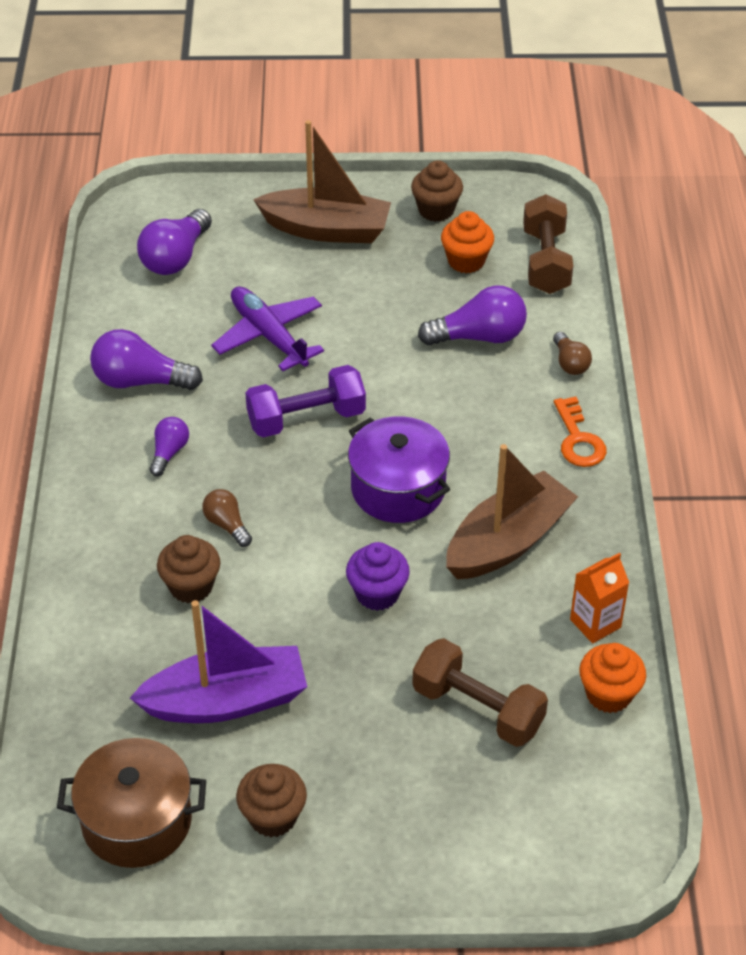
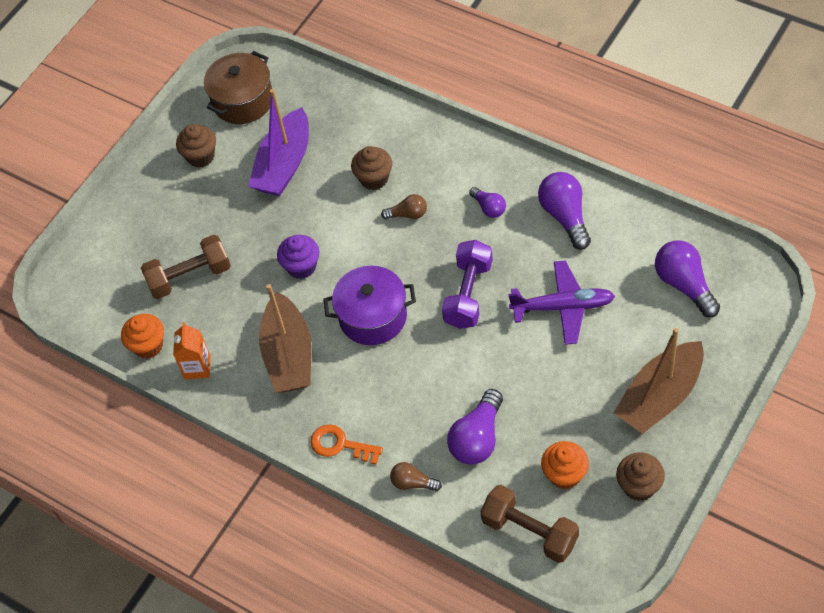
camera: 130 degrees right, 10 degrees up
(140, 381) = (565, 216): purple light bulb -> purple light bulb turned 60 degrees counterclockwise

